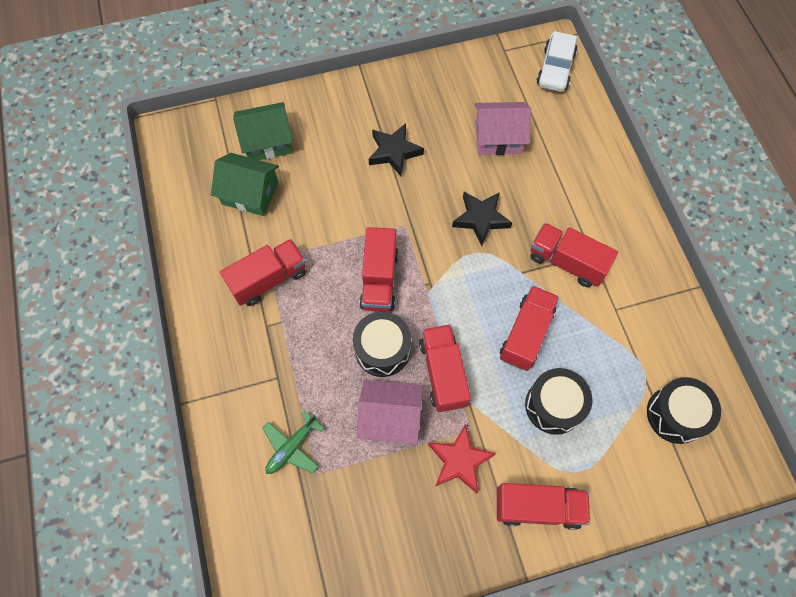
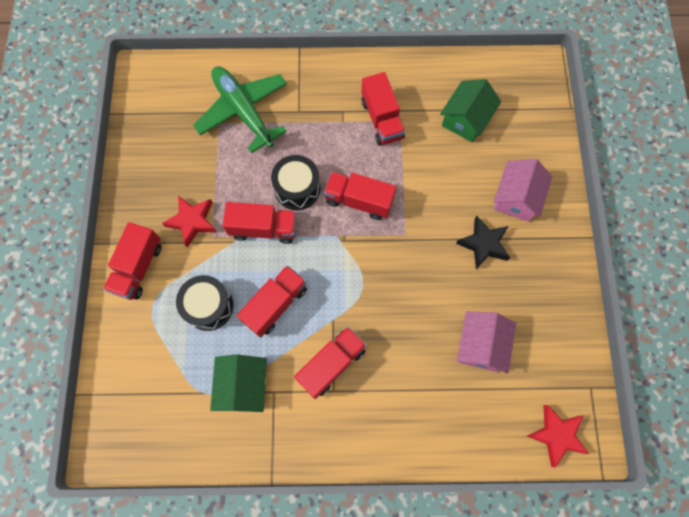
camera: 105 degrees right, 5 degrees up
(267, 141) = (516, 141): green house -> green house (243, 385)
(292, 447) = (243, 111): green plane -> green plane, size x1.97
(390, 417) = (242, 181): pink house -> pink house (516, 197)
(481, 219) = (395, 301): black star -> none
(526, 334) = (275, 304): red truck -> red truck turned 90 degrees counterclockwise
(555, 69) = (556, 435): white car -> red star
(675, 414) = (166, 406): black drum -> none

